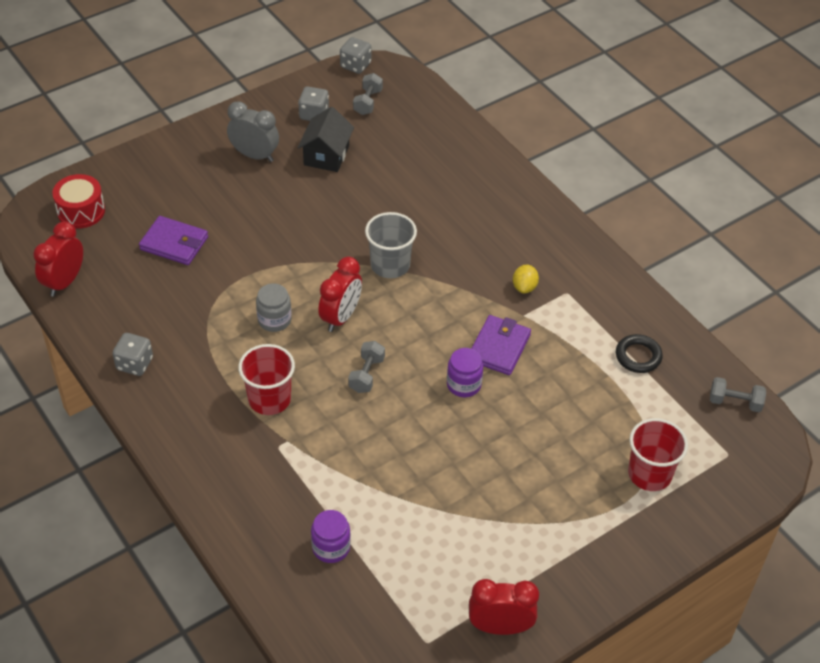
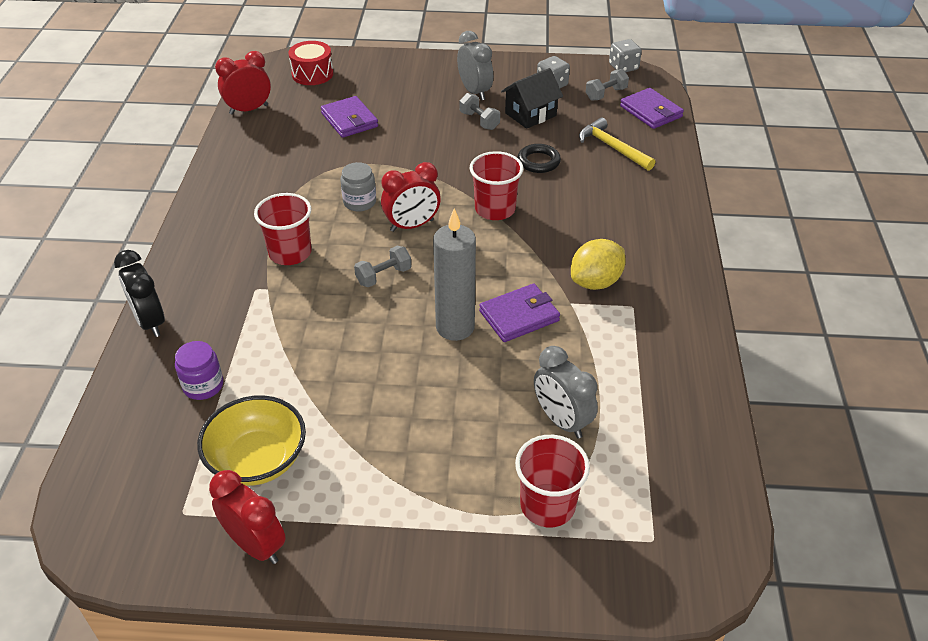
camera: 40 degrees right, 5 degrees down
(134, 364) = (229, 180): grey dice -> none
(225, 527) = (150, 322): none -> black clock
(390, 265) = (495, 209): grey cup -> red cup
(420, 103) = (651, 111): none -> purple wallet
(423, 155) = (612, 147): none -> yellow hammer
(435, 572) = (257, 460): none -> yellow bowl
(464, 384) = (455, 327): purple jar -> grey candle
(524, 287) = (595, 282): yellow lemon -> yellow lemon, size x1.69
(603, 410) = (561, 421): none -> grey clock
(638, 356) = (647, 395): black ring -> black ring (538, 162)
(735, 402) = (712, 495): grey dumbbell -> grey dumbbell (479, 121)

